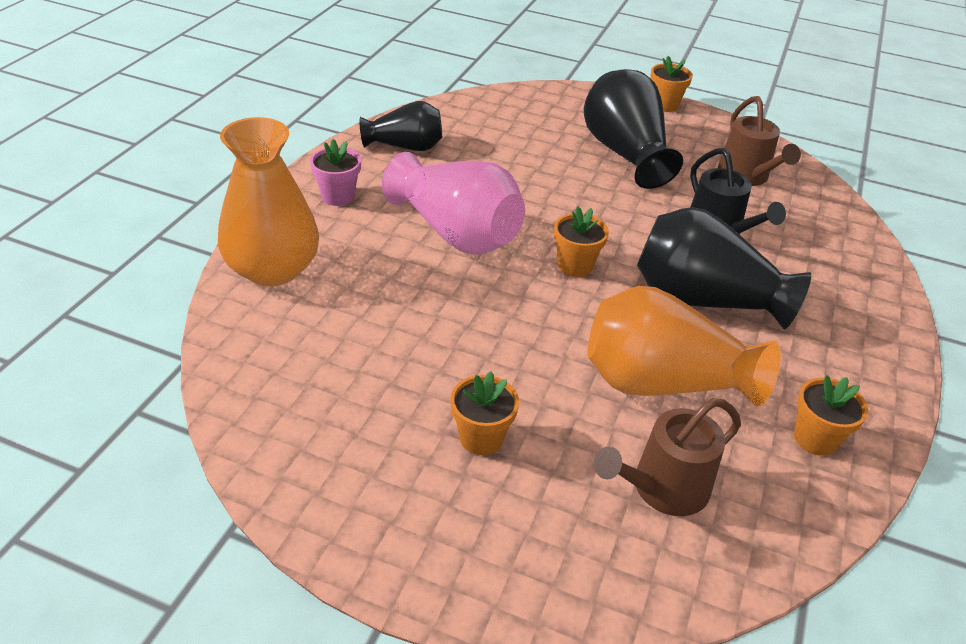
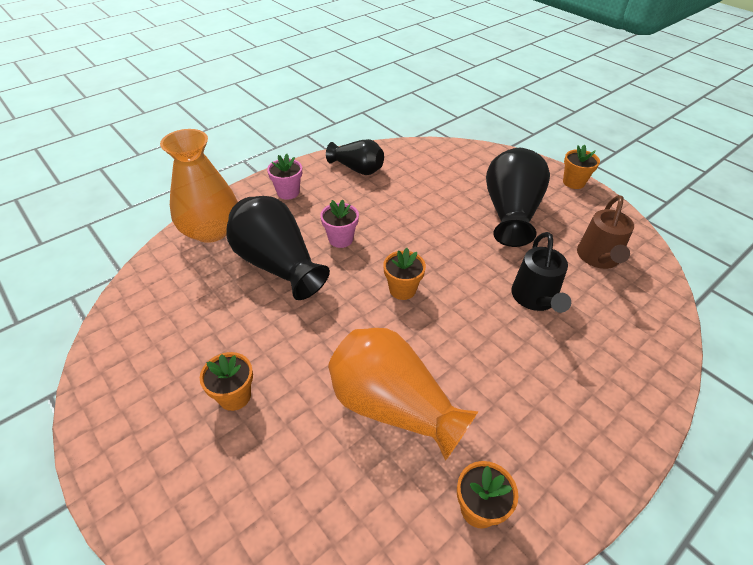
camera: 30 degrees right, 5 degrees up
(456, 232) = (340, 239): pink vase -> pink flower pot
(663, 488) = (323, 493): brown watering can -> none
(703, 300) = (479, 350): black vase -> black vase (277, 264)

